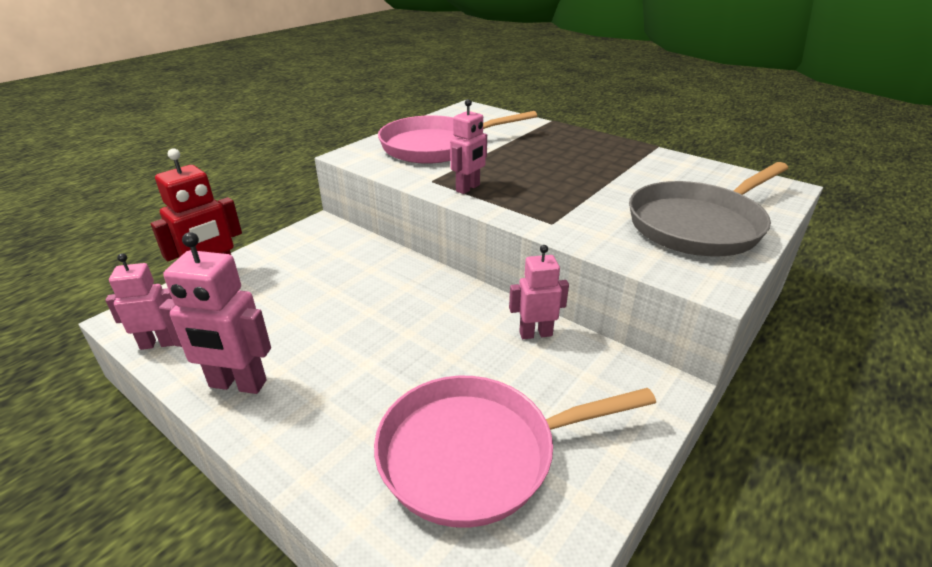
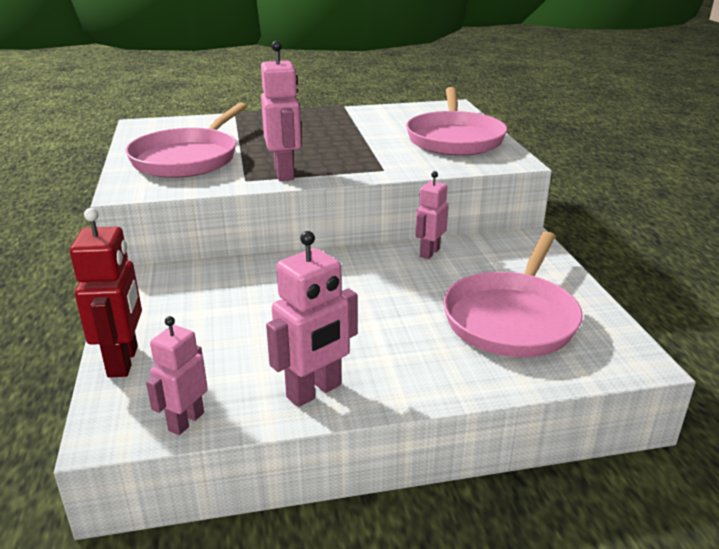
camera: 50 degrees left, 5 degrees down
(468, 188) = (285, 173): pink robot -> pink robot, size x1.50
(698, 225) = (454, 138): grey pan -> pink pan

